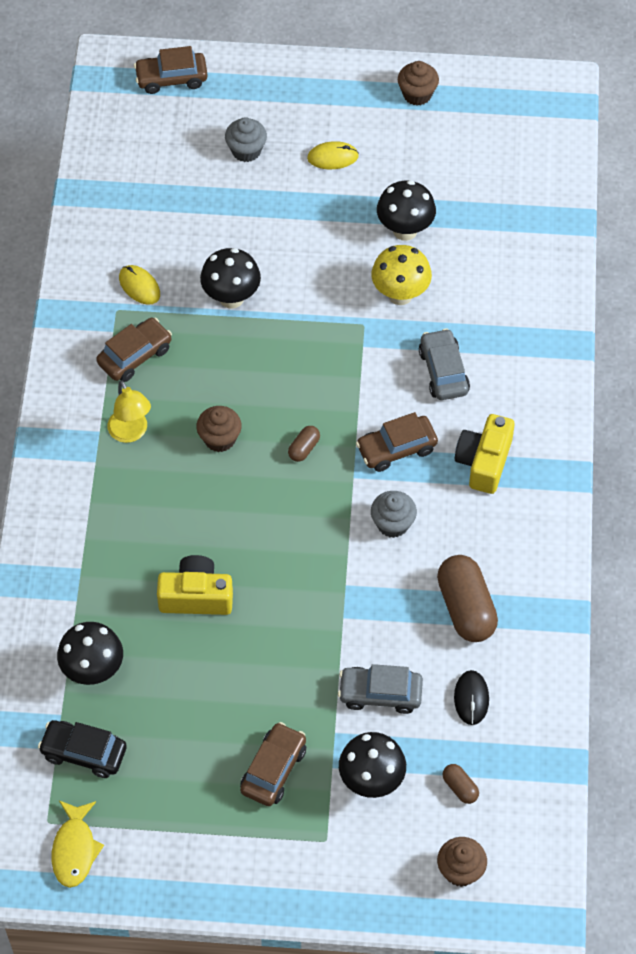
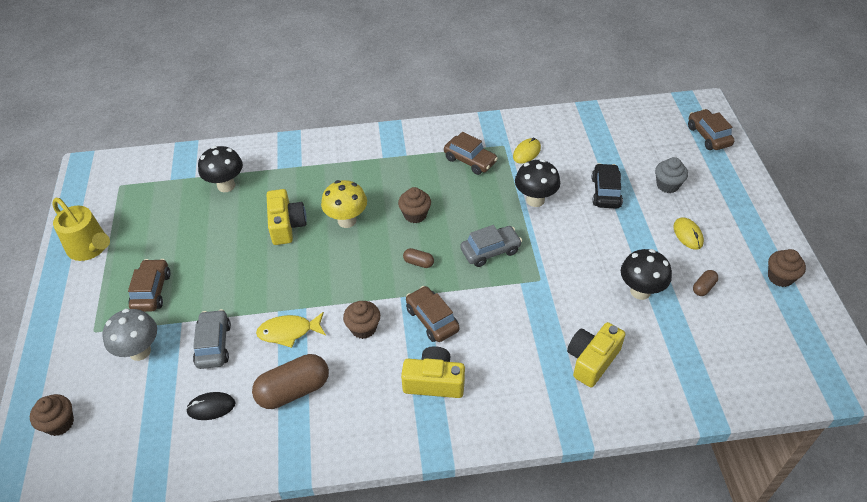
camera: 80 degrees right, 10 degrees down
(75, 849) = (99, 201): yellow fish -> yellow fish (288, 332)
(84, 753) = (167, 192): black car -> black car (605, 192)
(131, 433) = (408, 170): yellow lamp -> none
(171, 855) = (90, 248): none -> yellow watering can
(273, 769) = (151, 291): brown car -> brown car turned 105 degrees counterclockwise
(371, 781) = (140, 351): black mushroom -> grey mushroom
(392, 524) = (363, 328): grey cupcake -> brown cupcake
(400, 294) = (577, 298): yellow mushroom -> yellow mushroom (347, 221)
(443, 371) = (513, 339): grey car -> grey car (490, 251)
(460, 787) = (131, 411): brown capsule -> brown capsule (703, 287)
(488, 303) = (592, 360): none -> yellow camera

